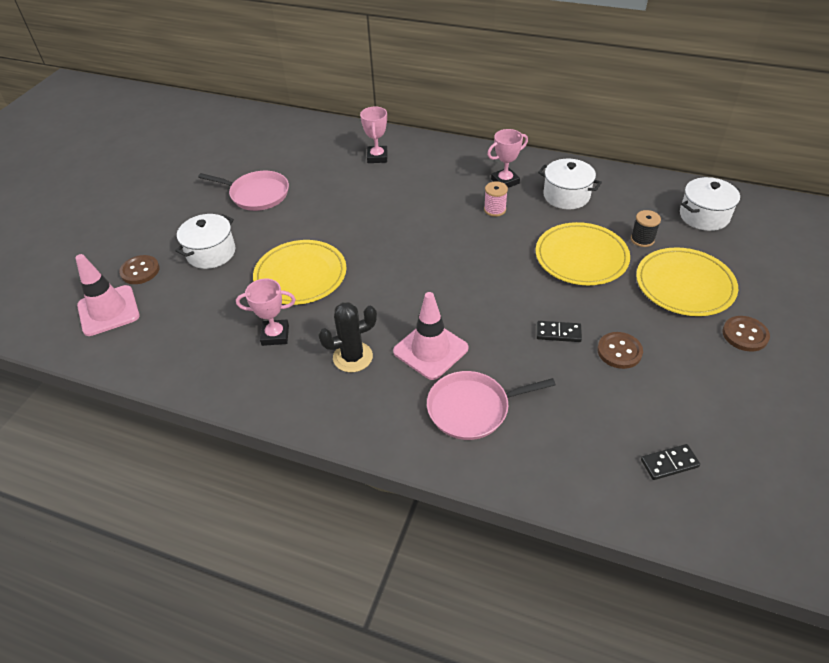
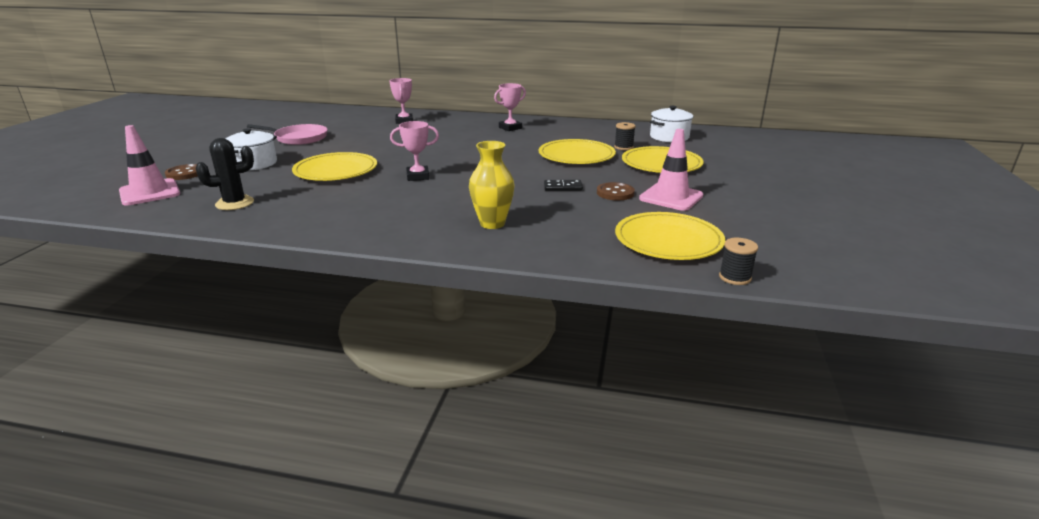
camera: 10 degrees left, 20 degrees down
(275, 335) = (310, 198): pink trophy -> pink trophy (418, 176)
(352, 357) = (382, 205): black cactus -> black cactus (234, 203)
(430, 350) = (453, 199): pink traffic cone -> pink traffic cone (671, 197)
(472, 408) = (492, 223): pink pan -> yellow vase
(495, 210) = (503, 139): pink spool -> none
(566, 196) = (560, 132): white pot -> none
(669, 463) = (668, 240): black domino -> yellow plate
(734, 549) = (735, 277): none -> black spool
(745, 335) = (714, 182): brown button -> none

